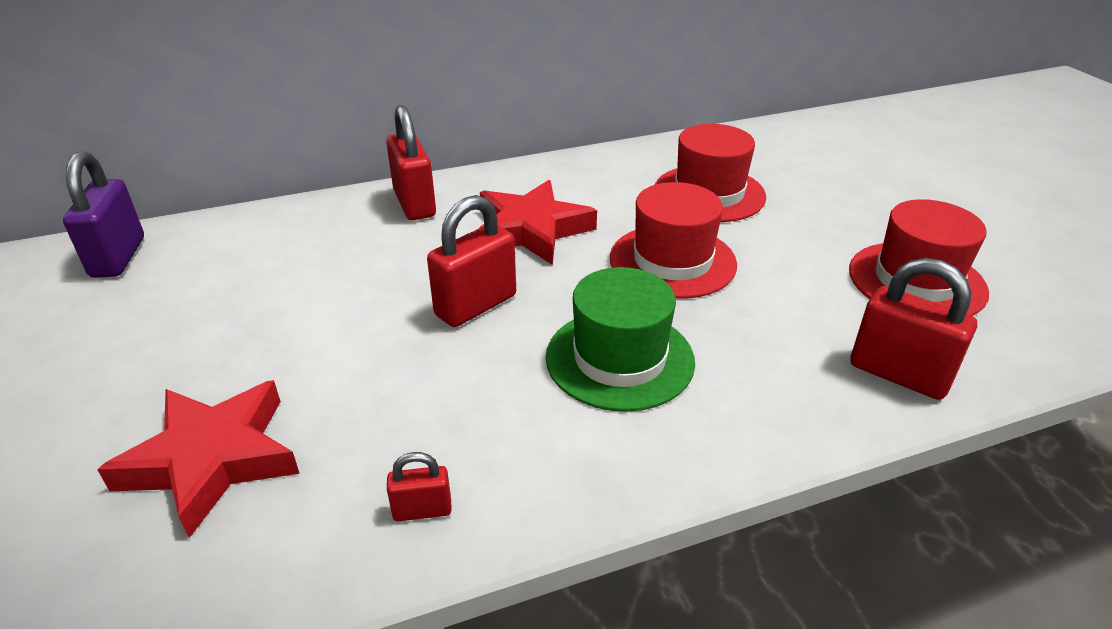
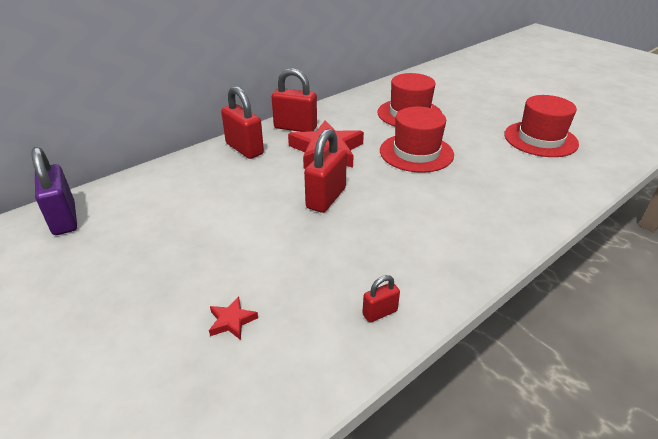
camera: 20 degrees left, 0 degrees up
(212, 459) = (232, 321): red star -> red star, size x0.42
(619, 359) = (426, 208): green hat -> none
(898, 374) = (563, 185): red padlock -> red padlock (295, 127)

